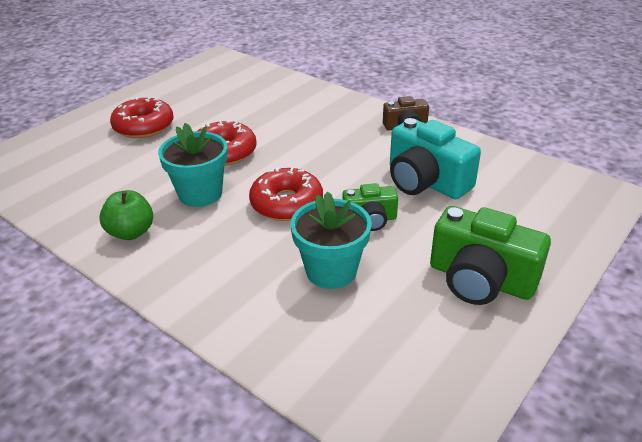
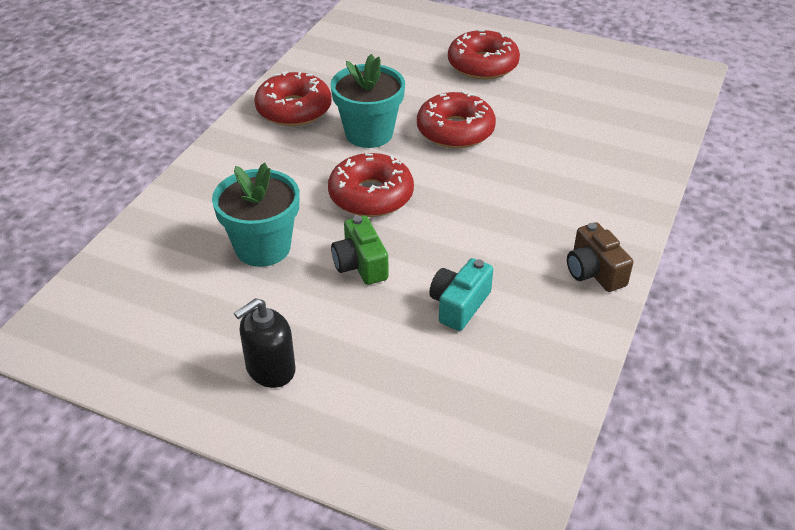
camera: 75 degrees right, 5 degrees up
(131, 232) = (294, 109): green apple -> red donut
(426, 181) = (459, 305): turquoise camera -> turquoise camera, size x0.57
(480, 279) = (270, 369): green camera -> black soap dispenser

